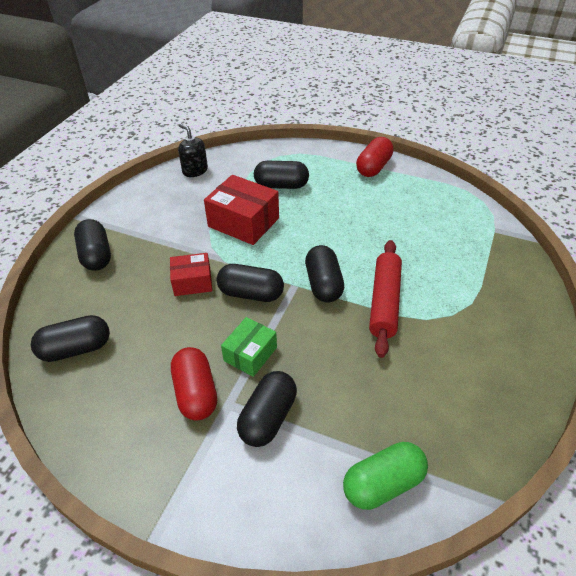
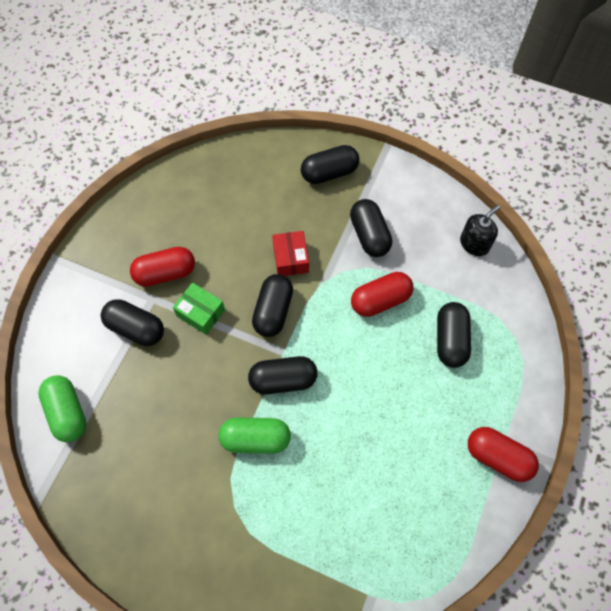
camera: 90 degrees right, 20 degrees up
(76, 349) = (218, 180): black capsule -> black capsule (369, 235)
(243, 222) = (380, 300): red box -> red capsule
(384, 302) = (255, 439): red rolling pin -> green capsule

